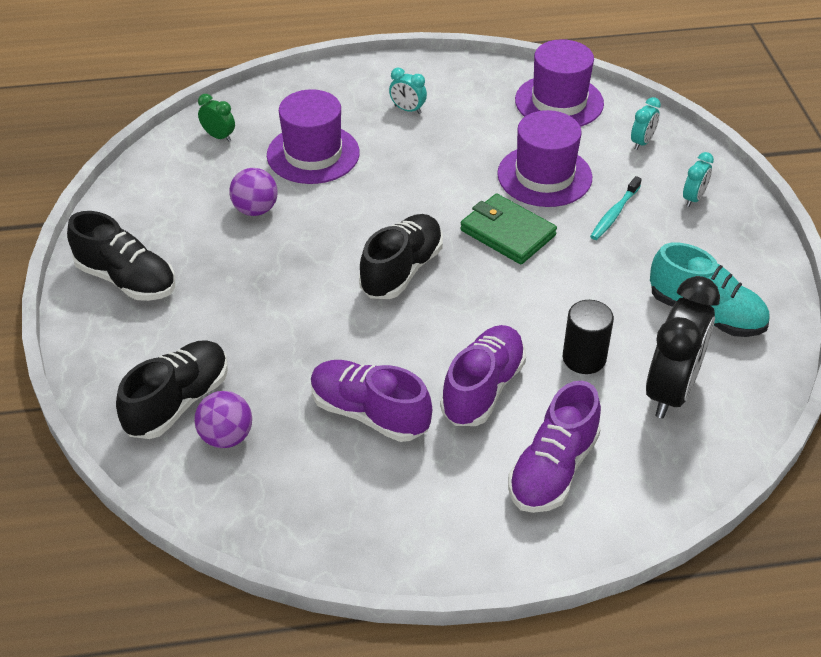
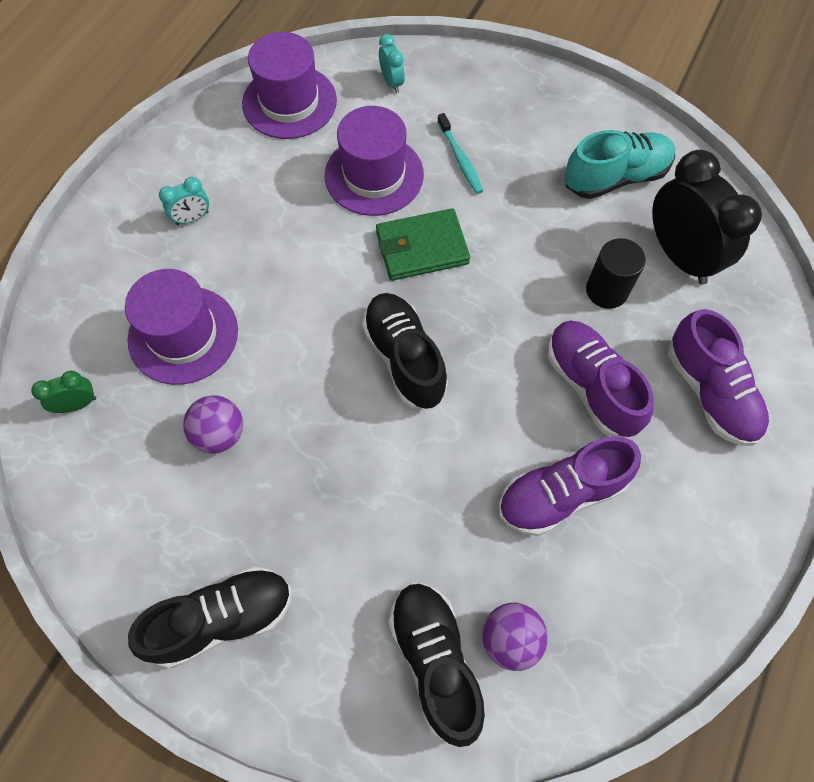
camera: 55 degrees left, 20 degrees up
(693, 198) = (485, 97): turquoise clock -> none

